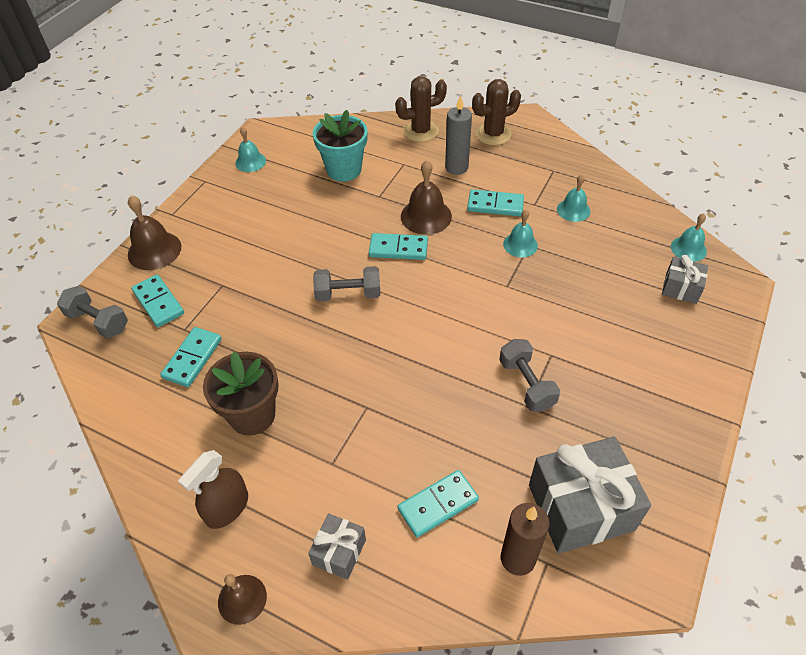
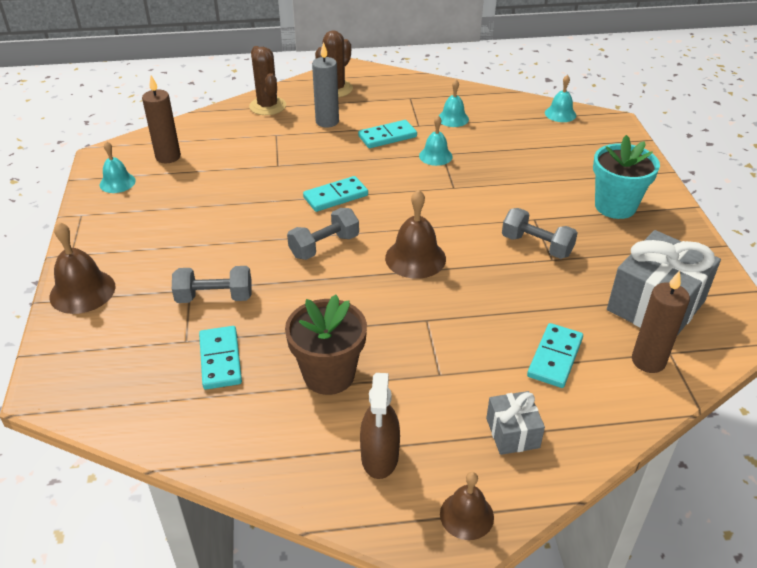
camera: 35 degrees left, 10 degrees down
(98, 321) = (78, 376): grey dumbbell -> grey dumbbell (214, 297)
(158, 302) = (133, 331): turquoise domino -> none
(304, 152) = (168, 157): none -> brown candle
(344, 170) = (223, 157): turquoise flower pot -> turquoise flower pot (615, 206)
(421, 131) = (267, 106): brown cactus -> brown cactus turned 60 degrees counterclockwise
(426, 216) = (336, 164): brown bell -> brown bell (415, 258)
(681, 288) = (580, 140): grey gift -> none

